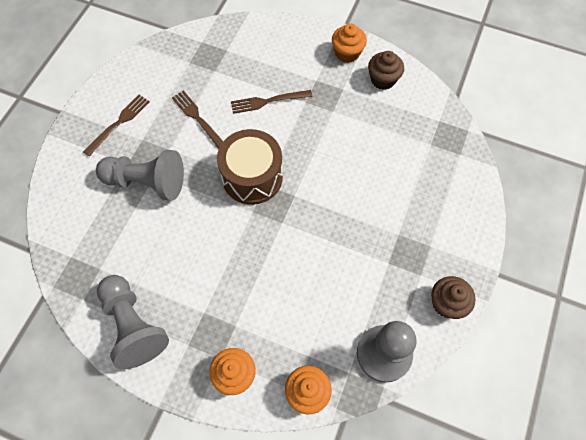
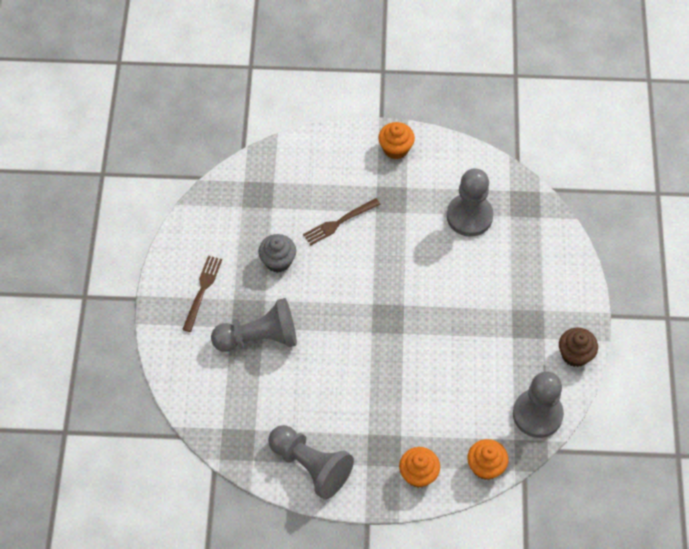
camera: 20 degrees left, 5 degrees down
(197, 118) = (278, 261): brown fork -> grey cupcake
(252, 177) = (357, 300): brown drum -> none
(383, 79) = (441, 165): brown cupcake -> none
(391, 132) = (469, 216): none -> grey pawn

